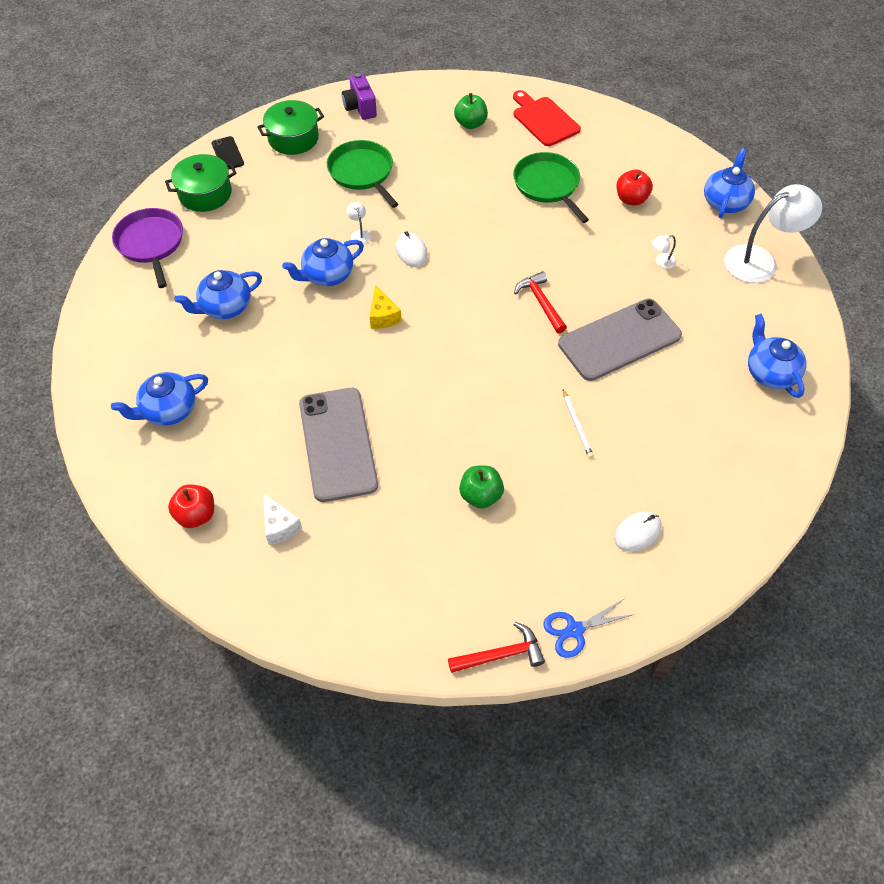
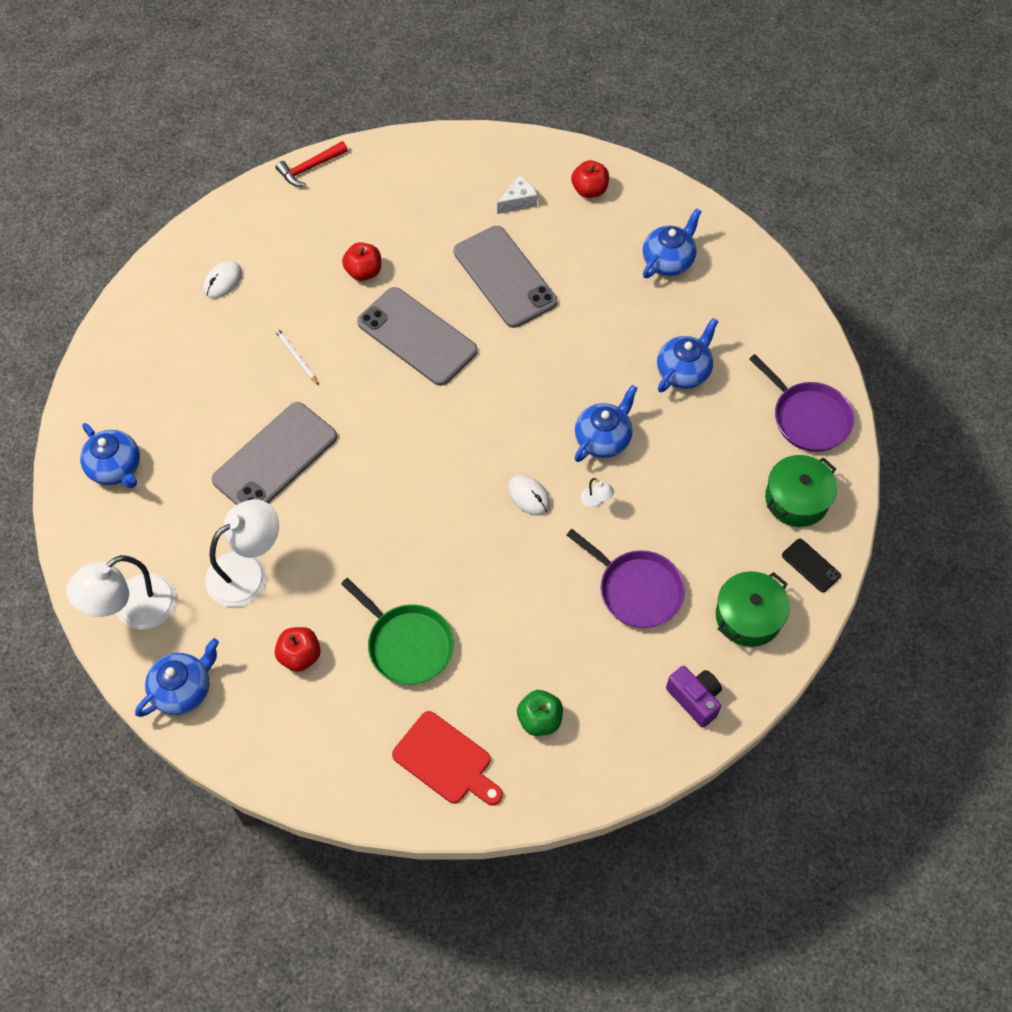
camera: 160 degrees right, 5 degrees up
(279, 526) = (518, 201): white cheese -> white cheese turned 105 degrees clockwise
(362, 173) = (636, 590): green pan -> purple pan
(383, 316) = (523, 410): yellow cheese -> none
(451, 410) = (417, 336): none -> grey phone
(480, 495) = (364, 272): green apple -> red apple
(540, 302) = (368, 477): red hammer -> none
(575, 630) = (258, 198): blue scissors -> none
(661, 262) = (248, 571): white lamp -> white lamp, size x2.49
(725, 202) = (183, 689): blue teapot -> blue teapot turned 135 degrees counterclockwise

